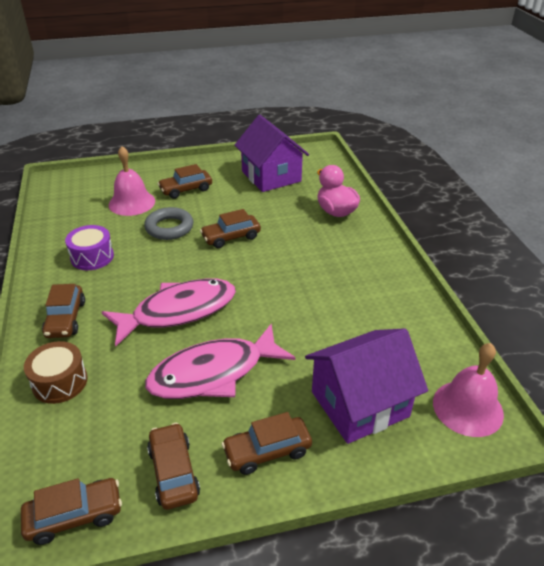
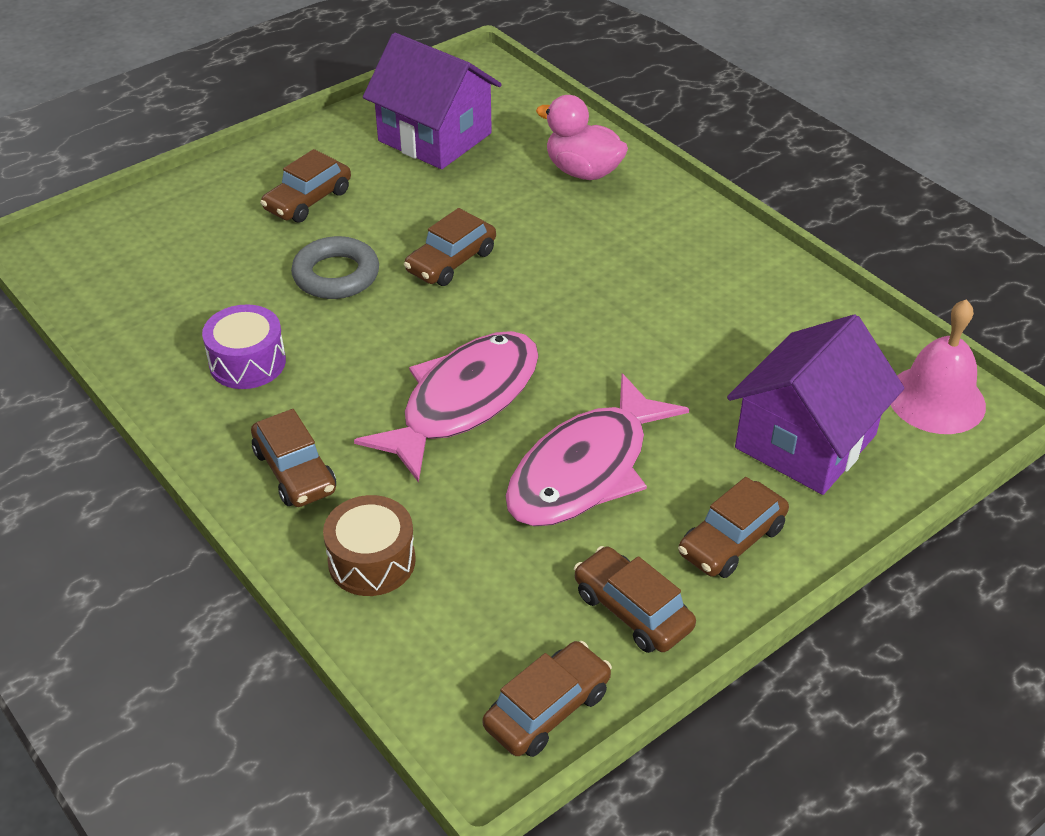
camera: 25 degrees left, 5 degrees up
(132, 203) = (232, 250): pink bell -> none

